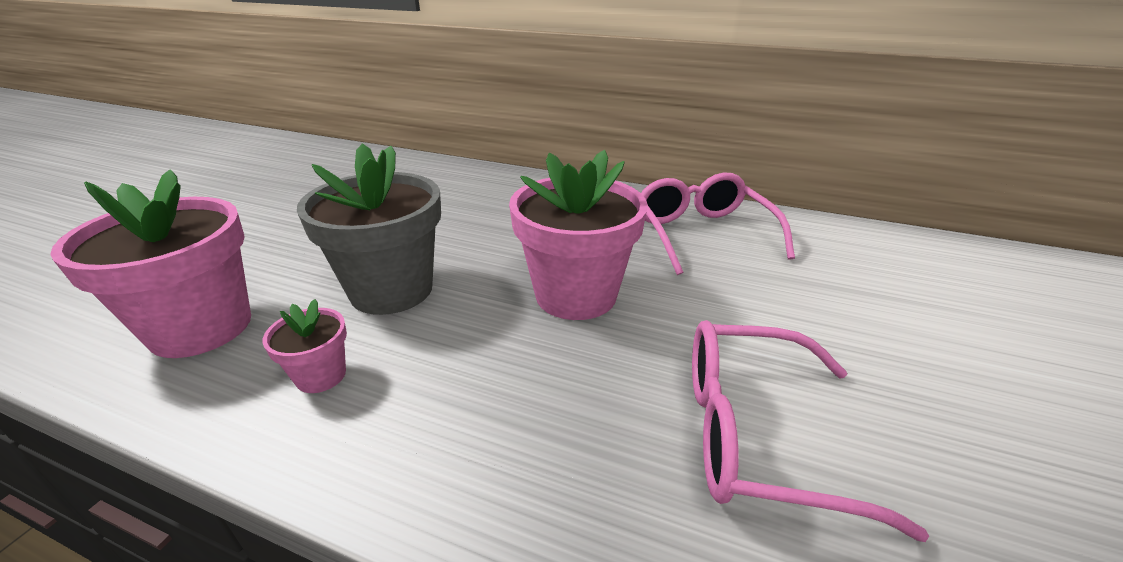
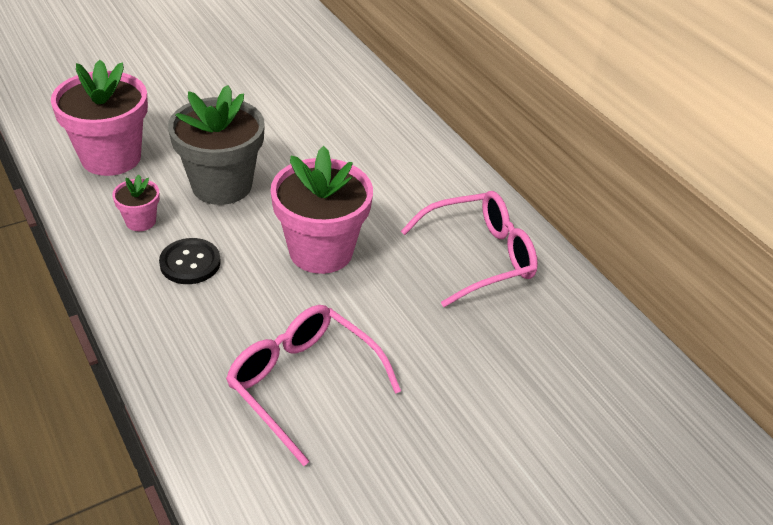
camera: 35 degrees right, 10 degrees up
(446, 385) = (190, 263): none -> black button
(702, 234) = (478, 257): pink glasses -> pink glasses turned 45 degrees clockwise

